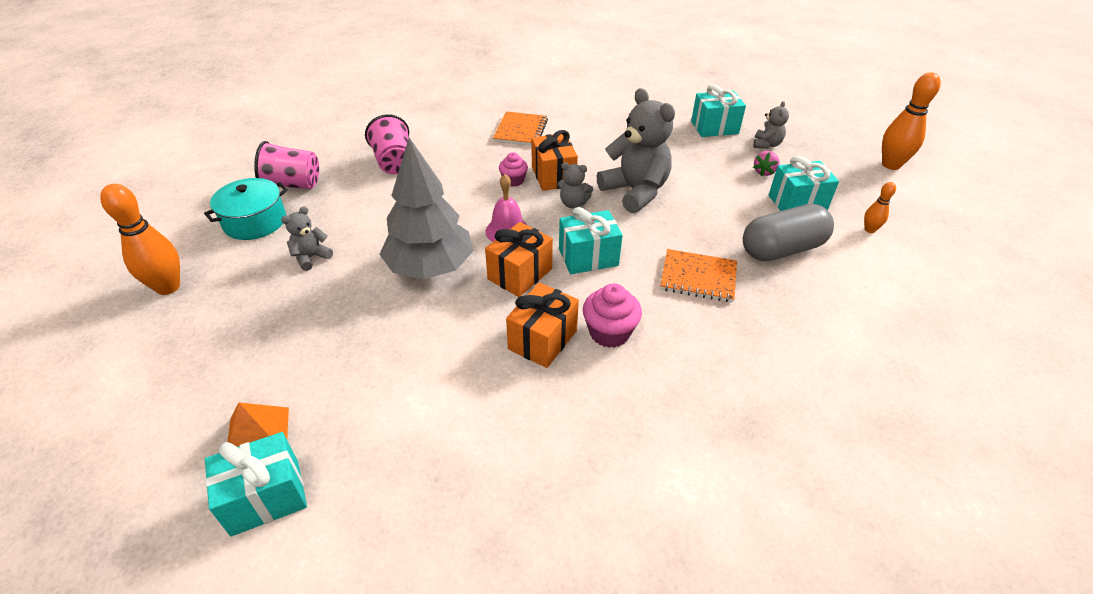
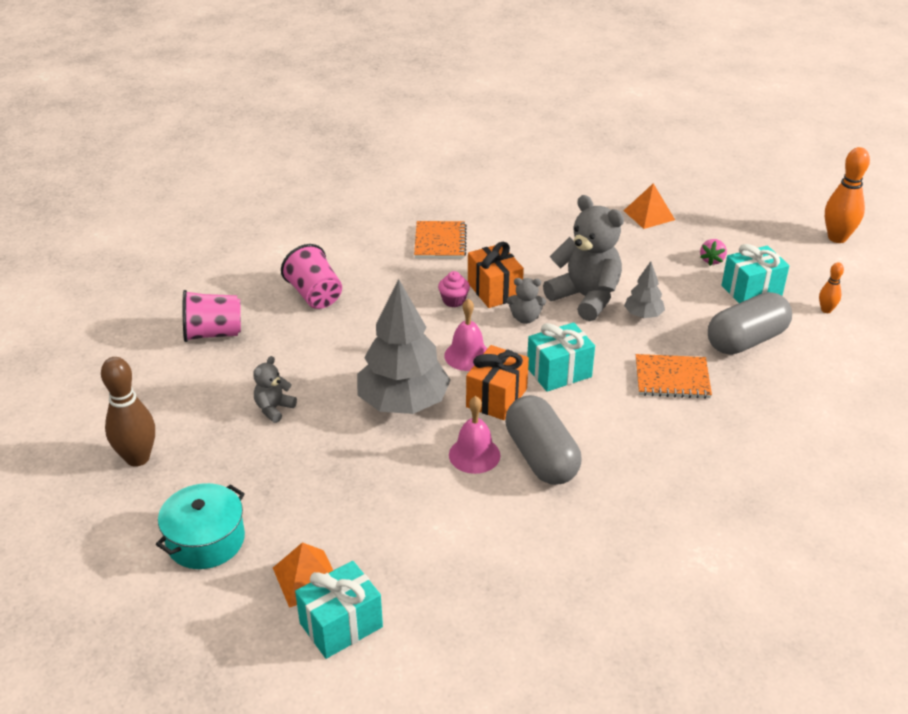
camera: 10 degrees left, 5 degrees down
(168, 287) = (137, 458): orange bowling pin -> brown bowling pin
(255, 222) = (193, 379): turquoise pot -> turquoise pot (206, 540)
(477, 328) = (474, 455): none -> pink bell
(542, 340) = (541, 457): orange gift -> grey capsule
(609, 332) = (602, 442): pink cupcake -> none
(685, 214) = (643, 315): none -> grey tree
(714, 127) = (649, 215): turquoise gift -> orange pyramid
(766, 144) = (708, 229): grey teddy bear -> none

